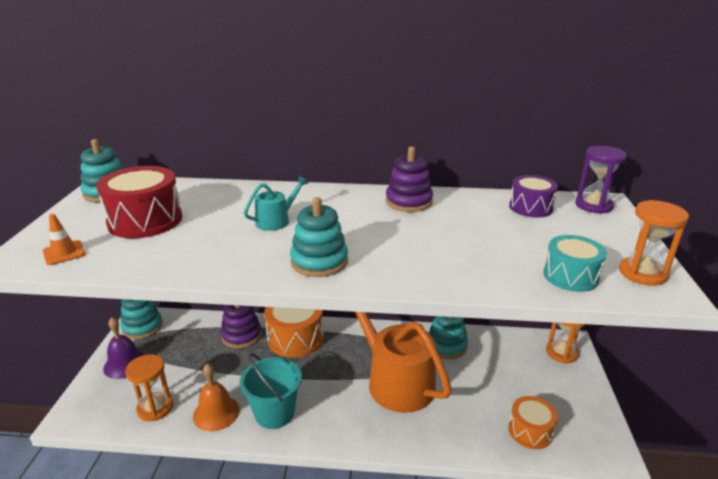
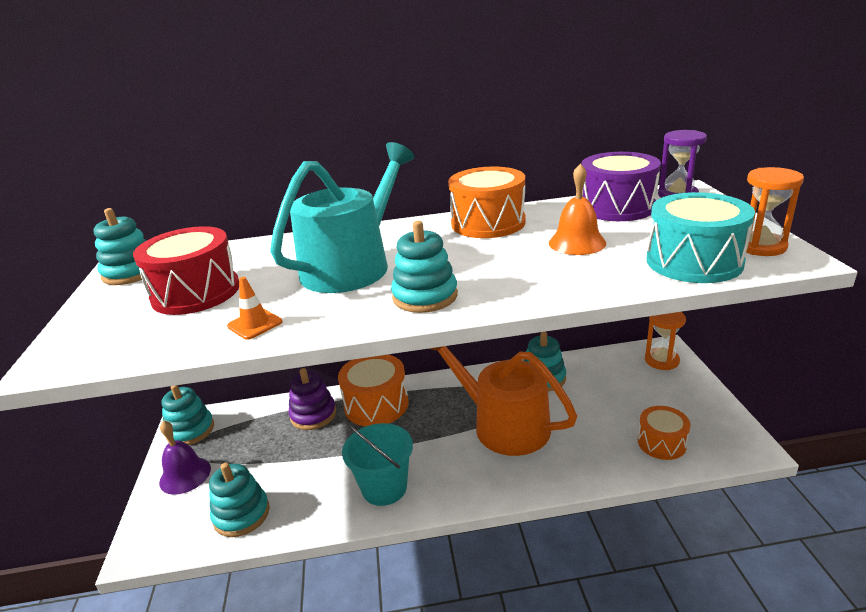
camera: 10 degrees left, 0 degrees up
(64, 253) = (112, 344): orange traffic cone -> orange traffic cone (255, 324)
(155, 408) = (241, 514): orange hourglass -> turquoise stacking toy
(216, 413) = (317, 503): orange bell -> orange bell (577, 243)
(276, 220) = (352, 266): turquoise watering can -> turquoise watering can, size x2.26
(408, 202) = (488, 223): purple stacking toy -> orange drum
(530, 207) = (617, 207): purple drum -> purple drum, size x1.61
(570, 276) = (694, 262): turquoise drum -> turquoise drum, size x1.61

